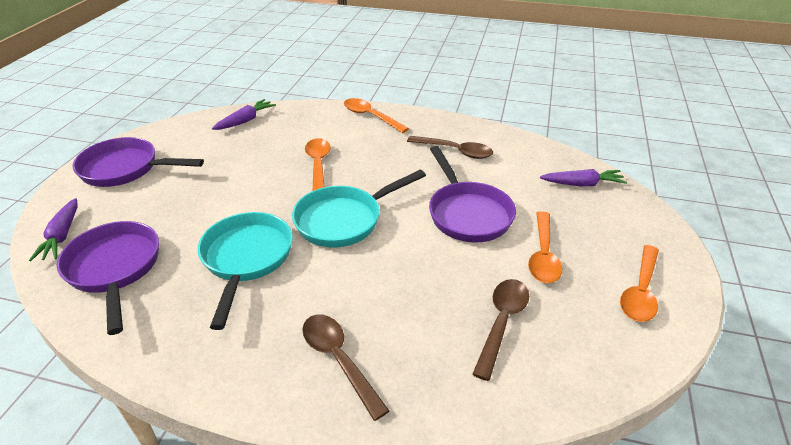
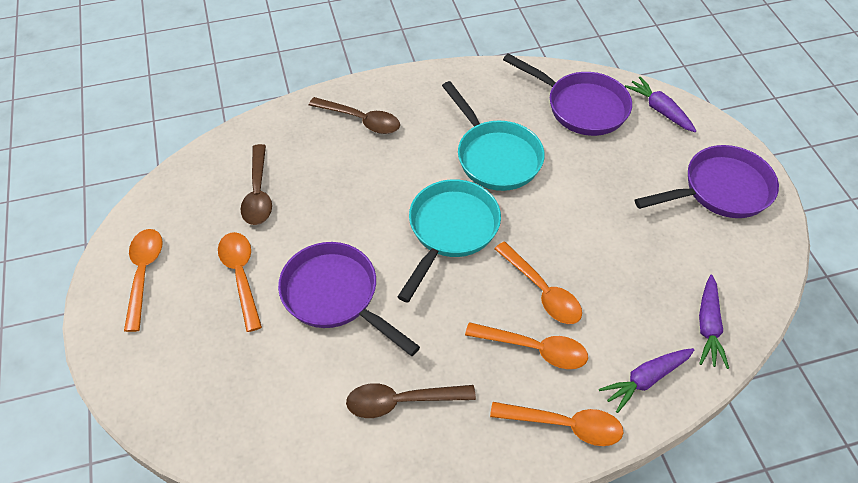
camera: 150 degrees right, 15 degrees up
(354, 144) = (534, 349): none -> orange spoon
(582, 184) = (217, 412): purple carrot -> purple carrot (645, 380)

